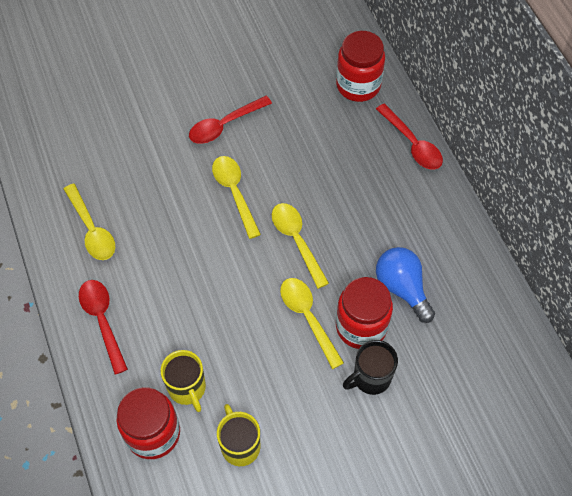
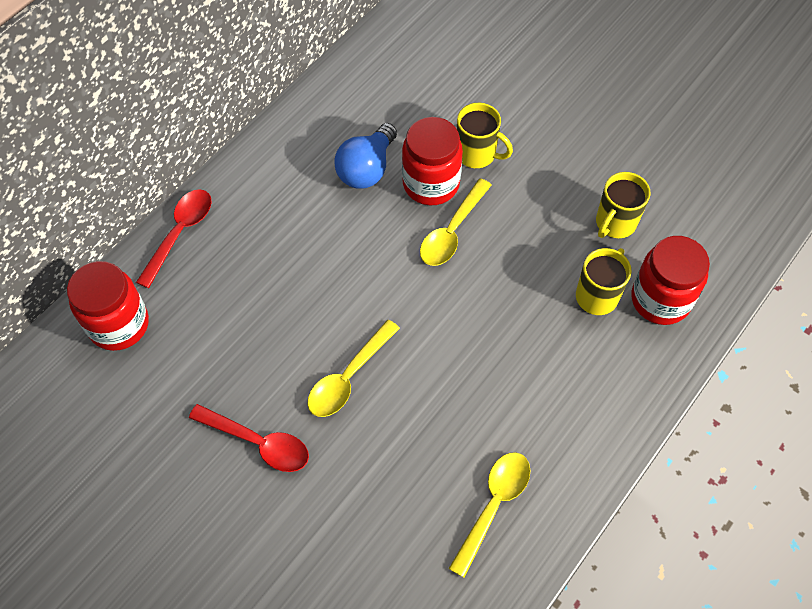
camera: 120 degrees left, 0 degrees up
(102, 321) = (589, 419): red spoon -> none
(297, 241) = (372, 283): yellow spoon -> none
(370, 378) = (477, 154): black mug -> yellow mug

